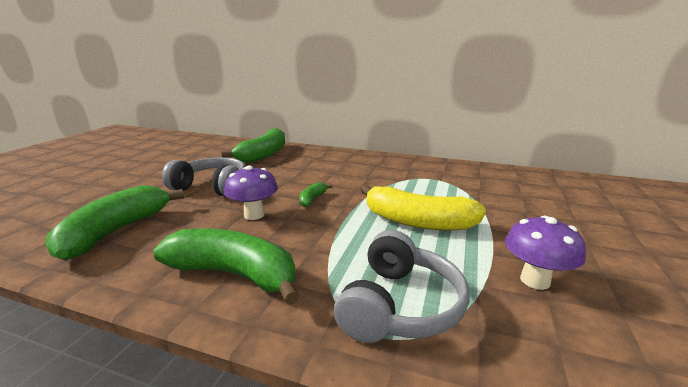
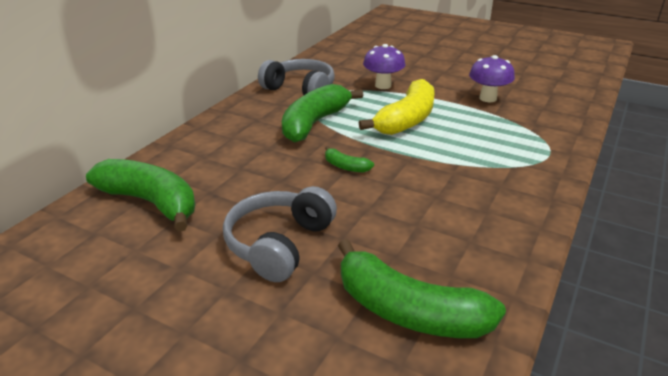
camera: 80 degrees left, 10 degrees up
(235, 274) = (494, 210): green banana -> green banana (314, 123)
(254, 215) = (378, 204): purple mushroom -> purple mushroom (383, 85)
(399, 305) = (520, 143): grey headphones -> grey headphones (300, 90)

